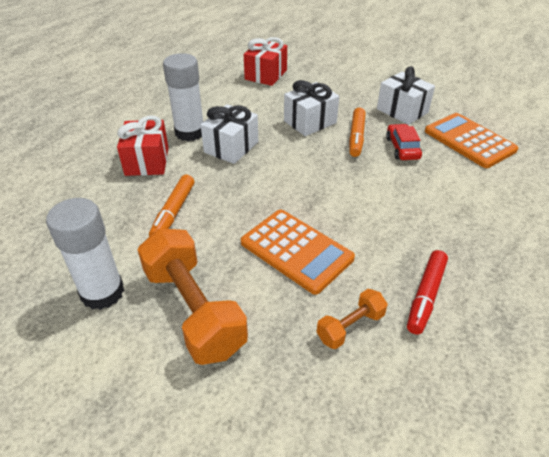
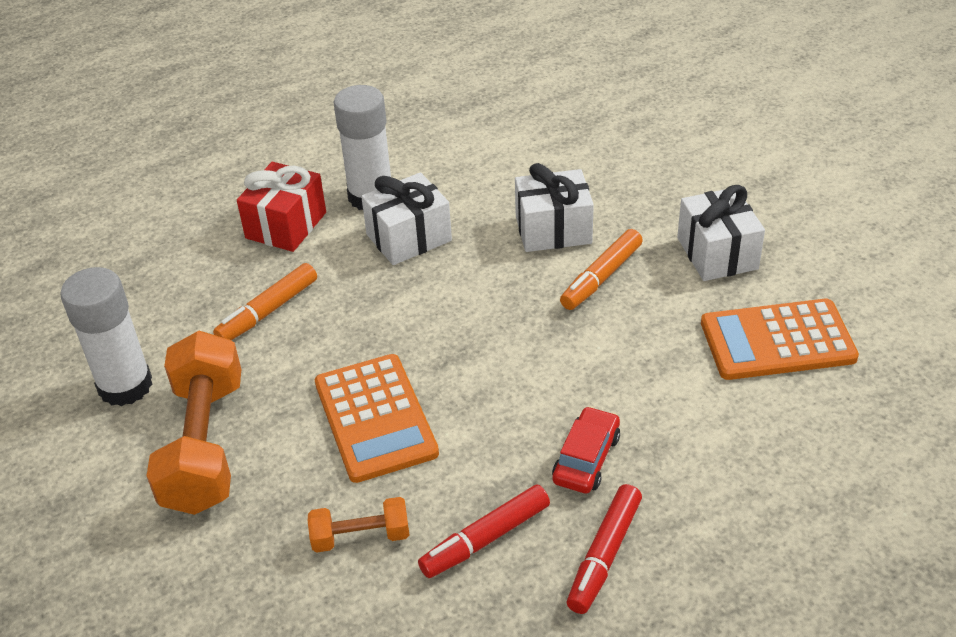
camera: 30 degrees right, 0 degrees up
(266, 75) = (555, 124): red gift -> none
(402, 148) = (655, 318): red car -> red car (586, 459)
(469, 141) = (777, 340): orange calculator -> orange calculator turned 90 degrees counterclockwise
(497, 277) = (604, 555): none -> red marker

